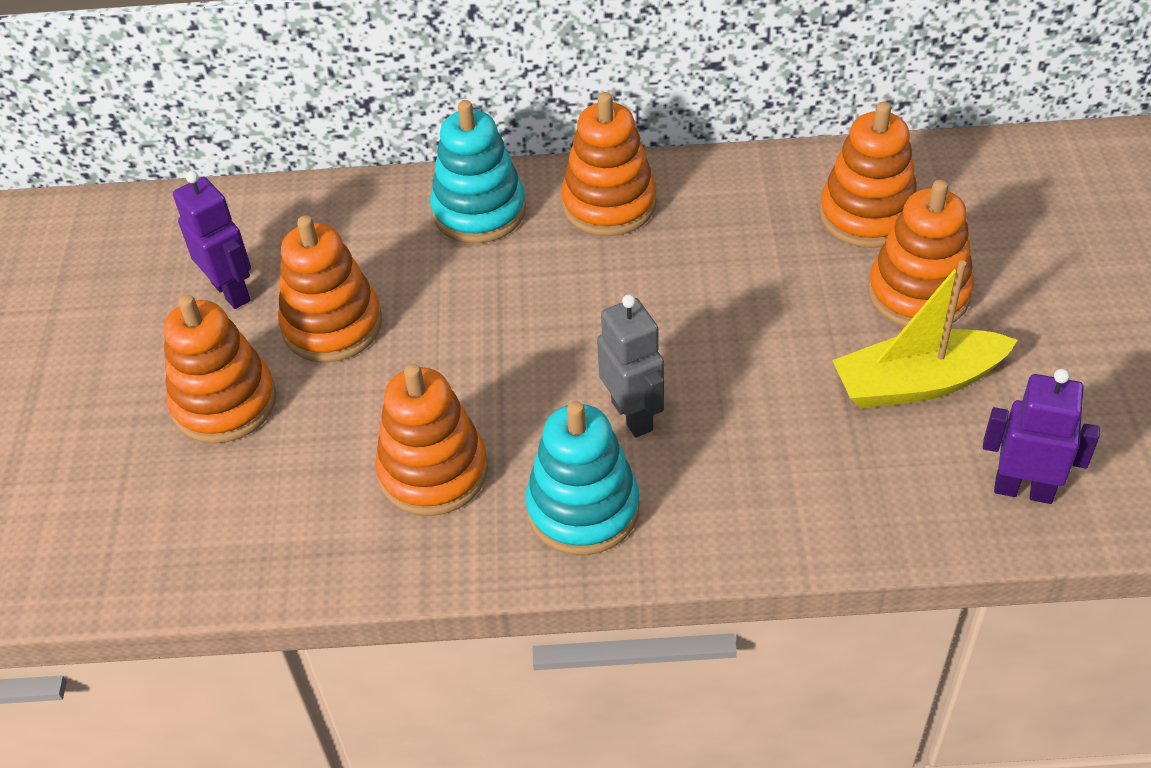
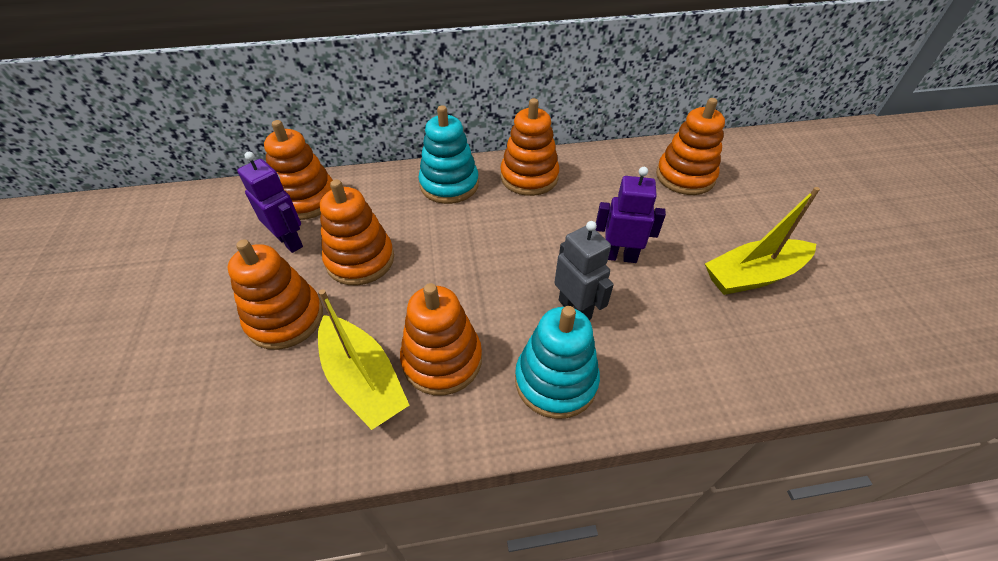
camera: 10 degrees left, 0 degrees up
(325, 489) = (363, 380): none -> yellow boat
(918, 293) = (732, 220): orange stacking toy -> orange stacking toy (306, 200)
(1023, 489) = (851, 344): purple robot -> purple robot (619, 256)

